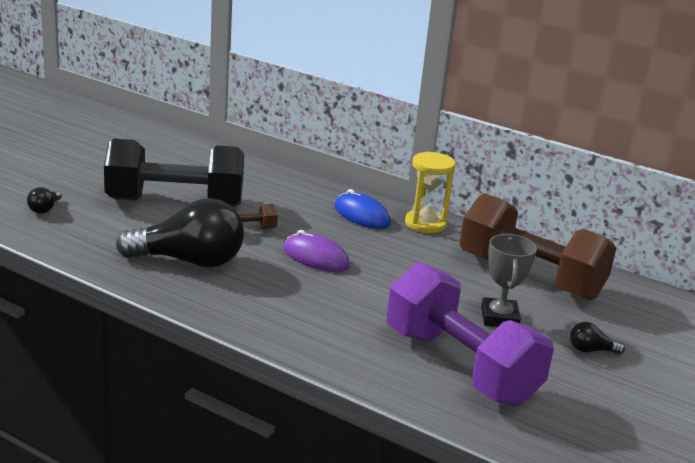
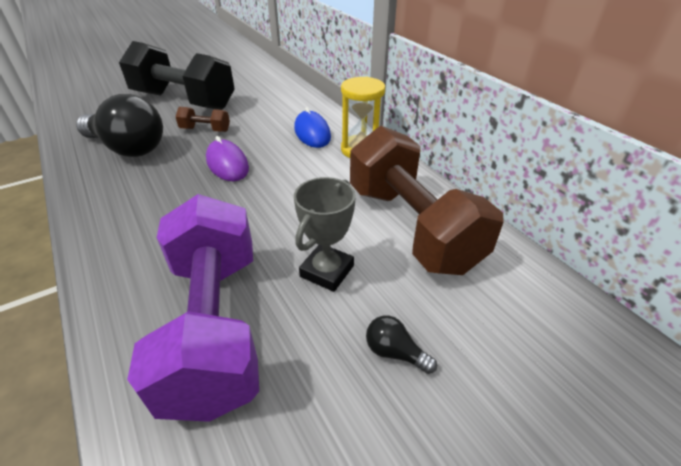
camera: 30 degrees right, 15 degrees up
(45, 209) = (96, 93): black light bulb -> none

